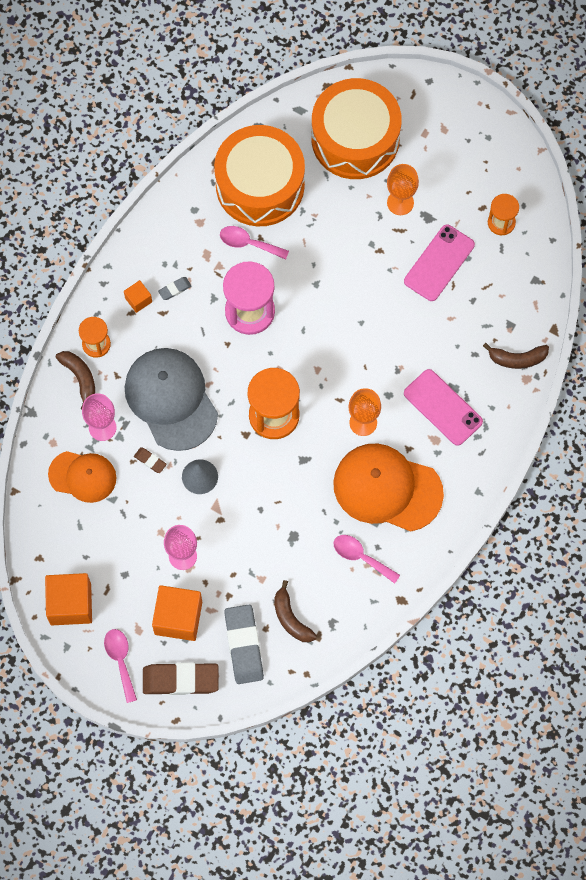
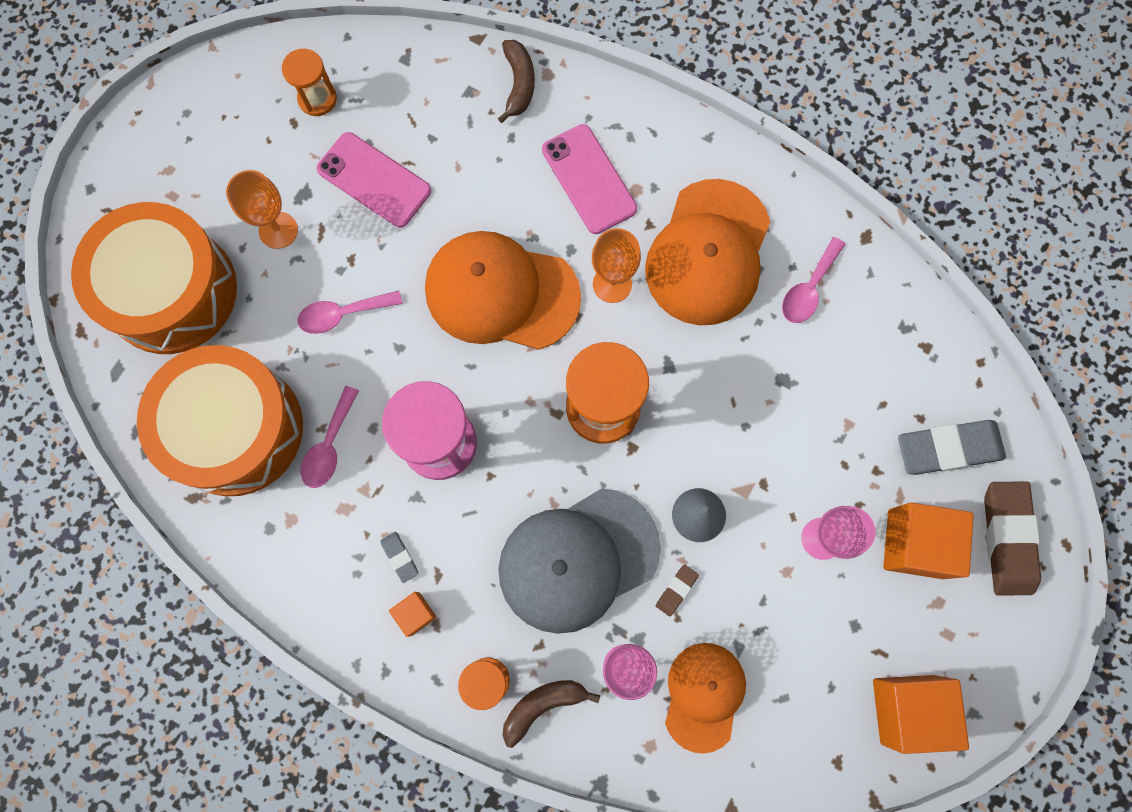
camera: 90 degrees left, 5 degrees up
(120, 660) = (987, 629): pink spoon -> pink spoon (343, 314)
(291, 618) = (903, 383): brown banana -> none
(356, 349) = (501, 292): none -> orange cap
(442, 407) = (589, 179): pink phone -> pink phone turned 75 degrees counterclockwise

